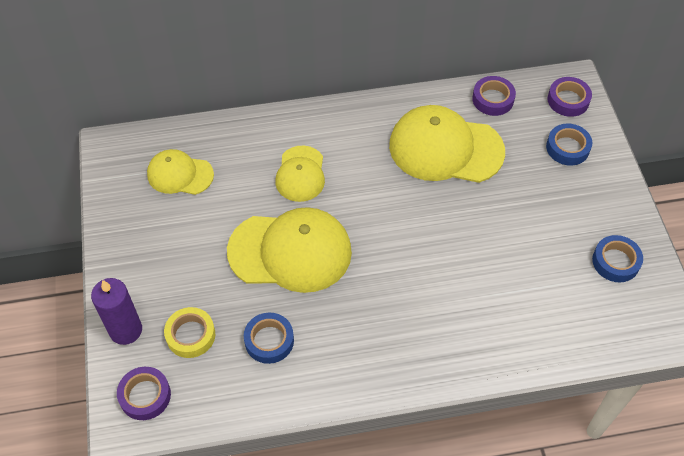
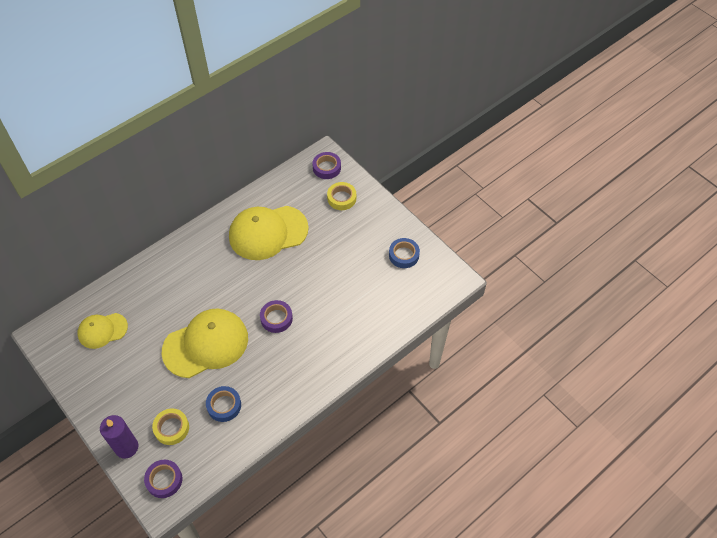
camera: 30 degrees left, 0 degrees up
(300, 174) = (184, 292): yellow cap -> none
(493, 99) = (280, 187): purple tape -> purple tape (276, 318)
(567, 148) = (341, 198): blue tape -> yellow tape

